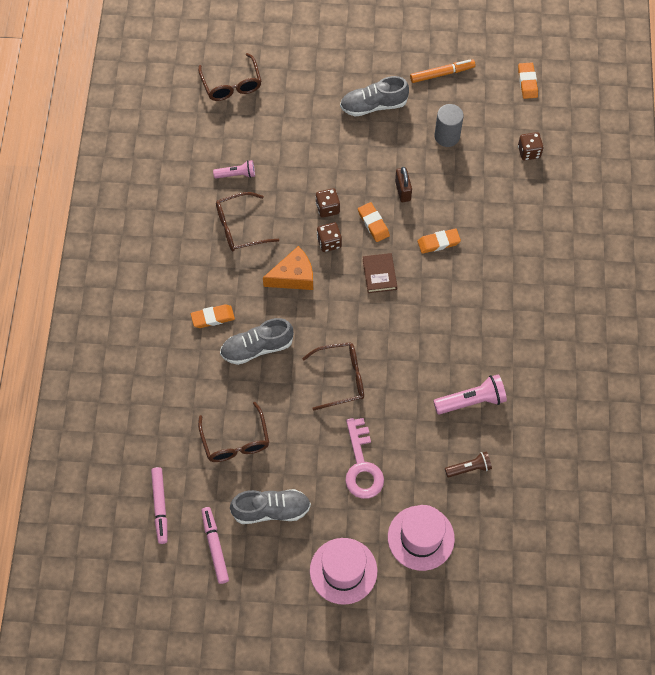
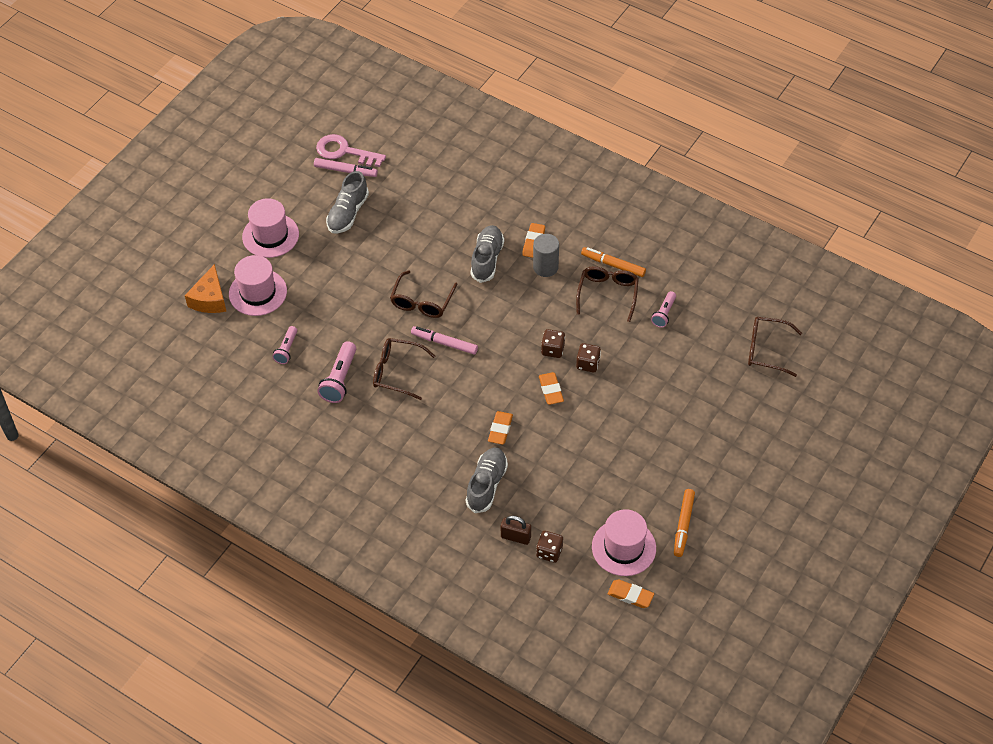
camera: 120 degrees right, 10 degrees down
(160, 506) = (399, 152): pink marker -> pink marker (445, 343)
(203, 238) = (613, 265): none -> orange marker
(235, 441) = (417, 214): brown glasses -> brown glasses (396, 372)
(293, 276) = (536, 310): orange cheese -> orange cheese (210, 299)
(362, 465) = (340, 282): pink key -> pink key (345, 151)
(373, 105) = (678, 450): grey shoe -> grey shoe (486, 485)
(373, 223) = (551, 390): orange eraser -> orange eraser turned 75 degrees clockwise
(379, 274) = (498, 371): brown book -> none
(402, 191) = (570, 428): brown padlock -> brown padlock (515, 537)
(447, 136) = (608, 492): grey cylinder -> grey cylinder (545, 267)
(469, 468) = (286, 349): brown flashlight -> pink flashlight
(489, 104) = (623, 547): none -> pink hat

